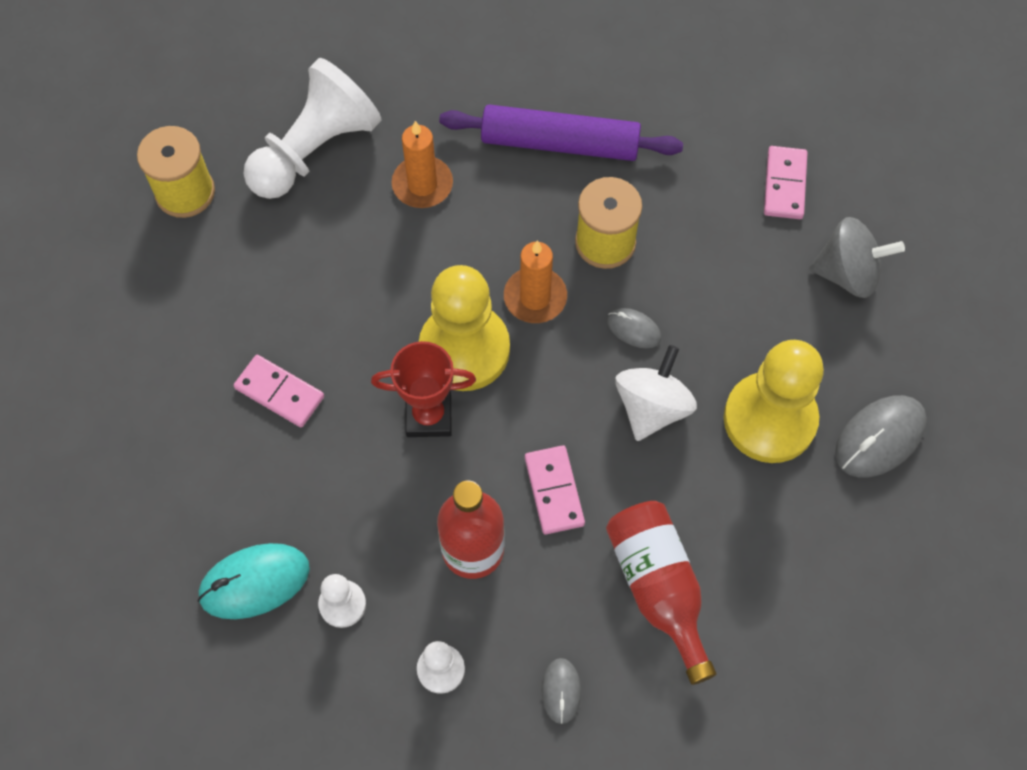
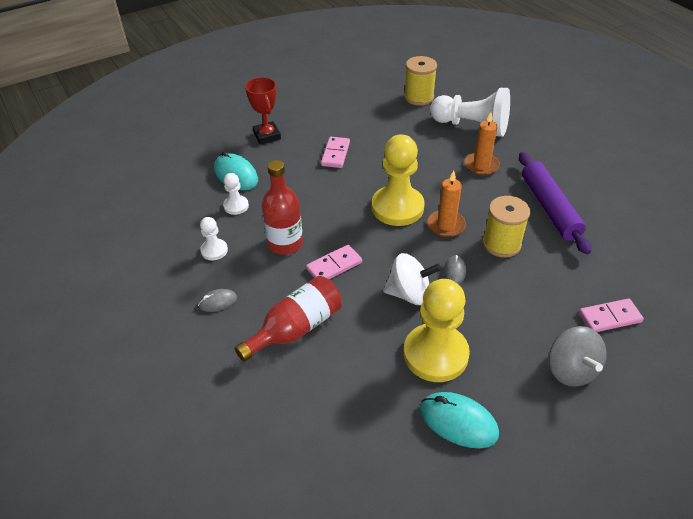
camera: 70 degrees right, 20 degrees down
(429, 416) = (351, 206): red trophy -> red trophy (267, 135)
(879, 438) = (458, 422): grey mouse -> turquoise mouse

